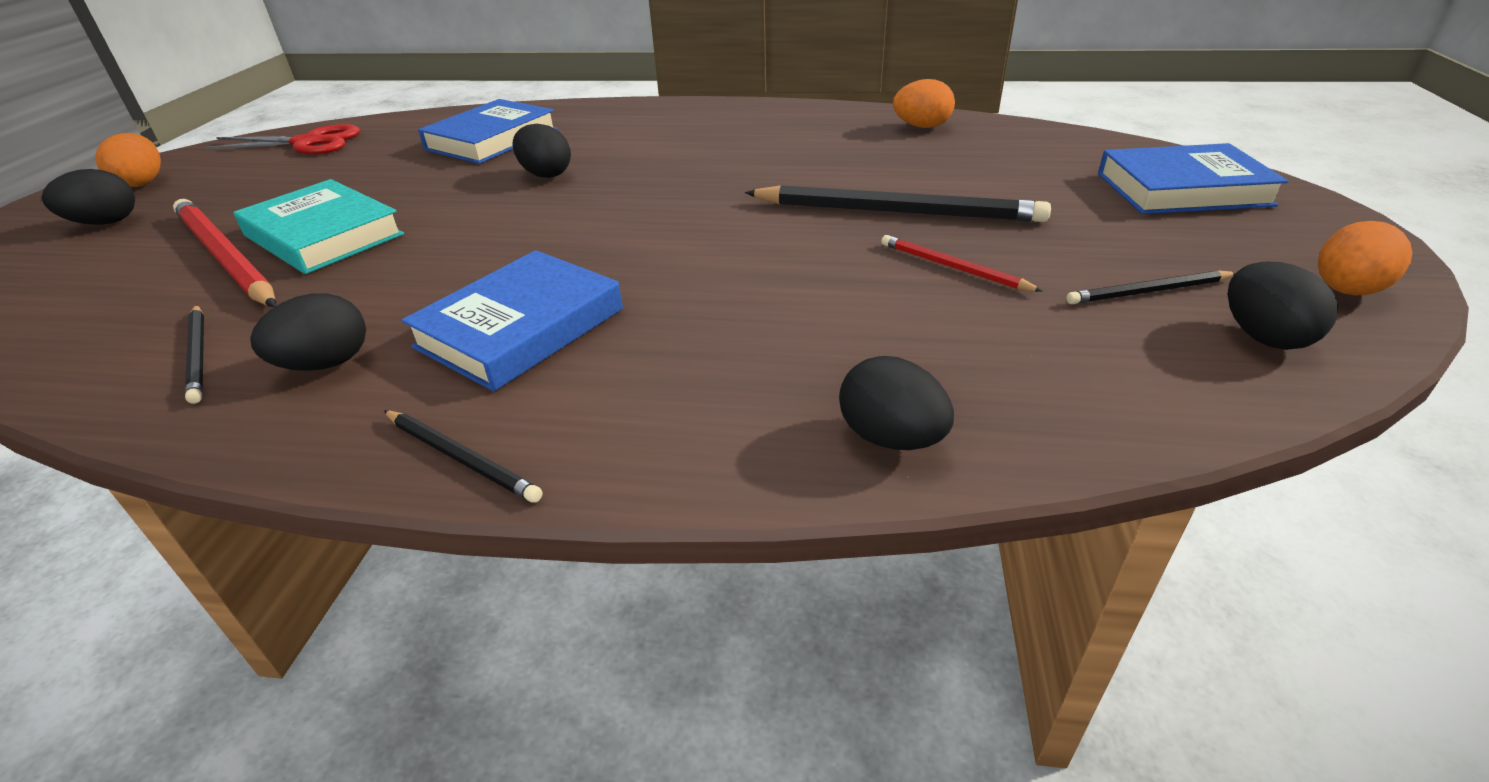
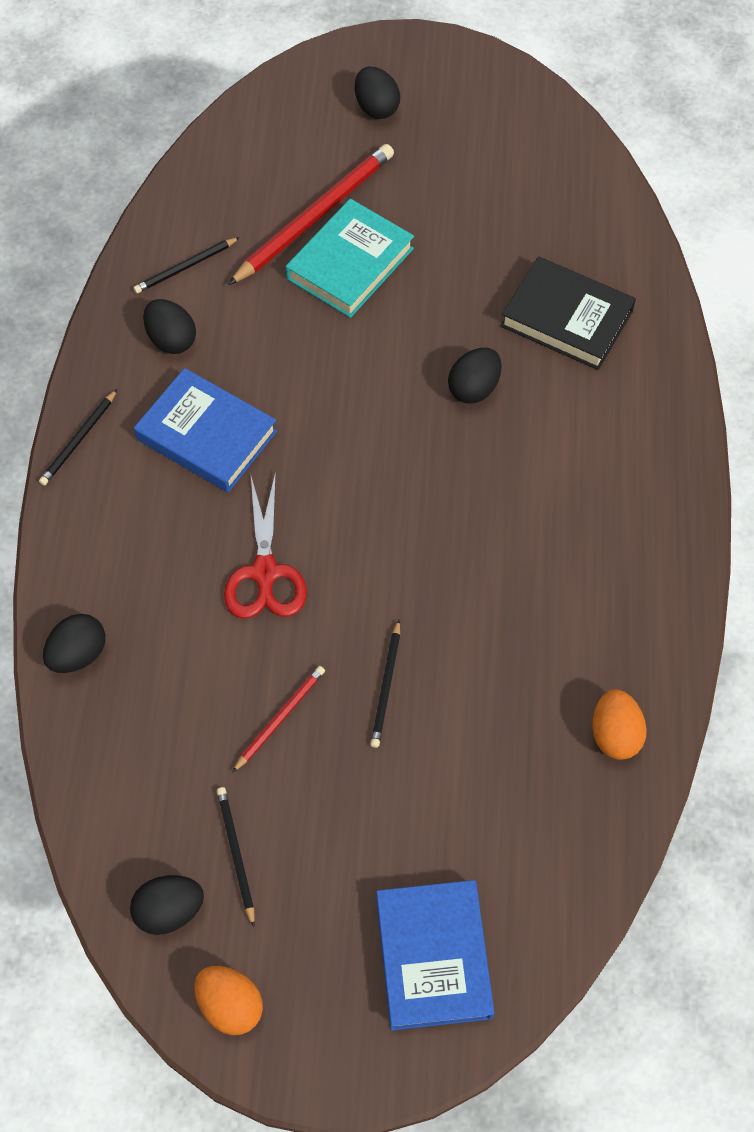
camera: 85 degrees right, 25 degrees up
(143, 183) = (456, 87): orange egg -> none
(308, 143) = (554, 165): red scissors -> red scissors (265, 572)
(492, 139) = (566, 318): blue book -> black book
(896, 211) = (386, 686): black pencil -> black pencil, size x0.51

